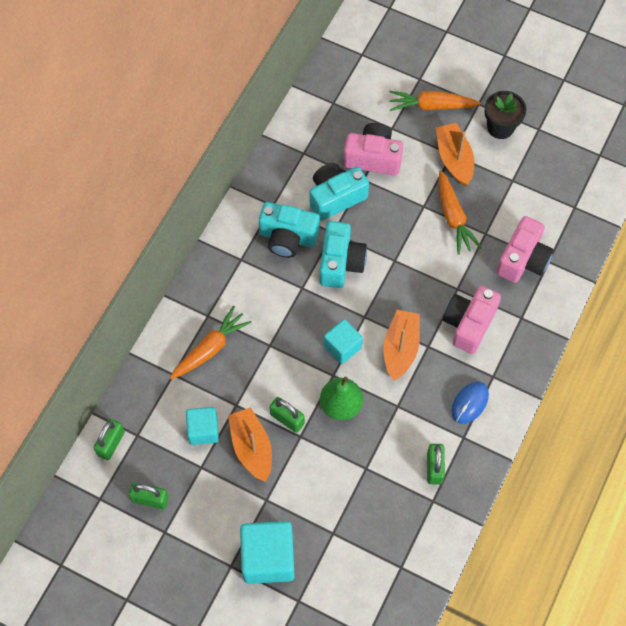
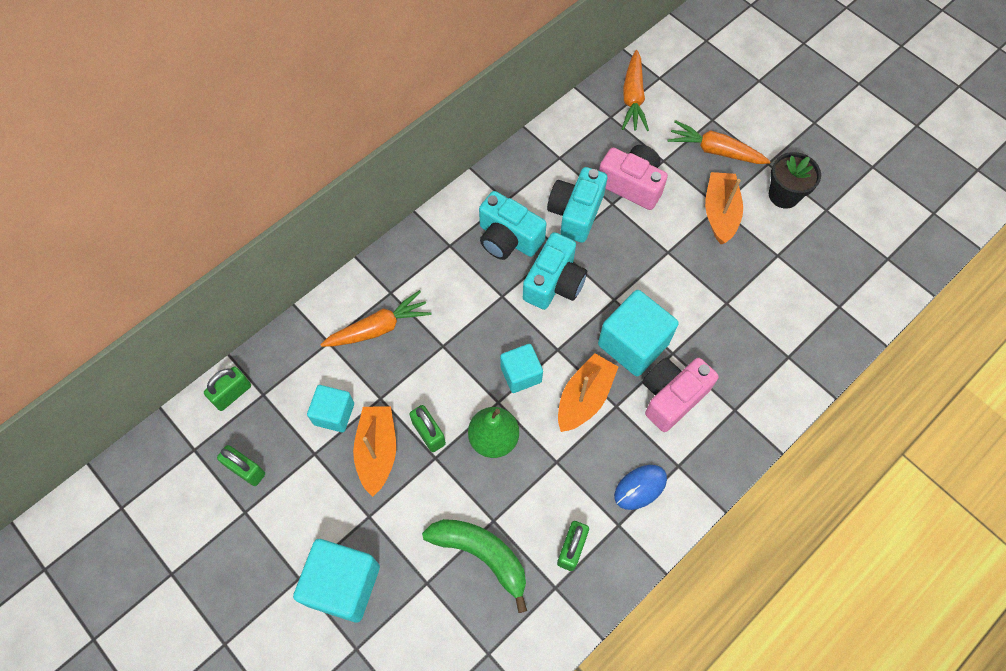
camera: 20 degrees right, 0 degrees up
(335, 197) = (575, 213): turquoise camera -> turquoise camera turned 60 degrees counterclockwise
(367, 497) = (482, 555): none -> green banana
(423, 292) = (633, 344): none -> turquoise cube
(453, 217) = (696, 274): orange carrot -> orange carrot (633, 98)
(523, 259) = (759, 345): pink camera -> none

